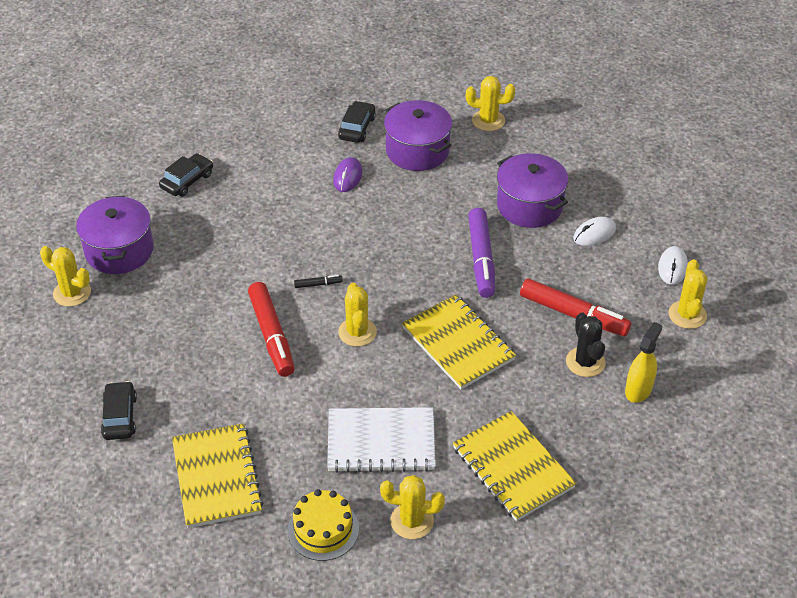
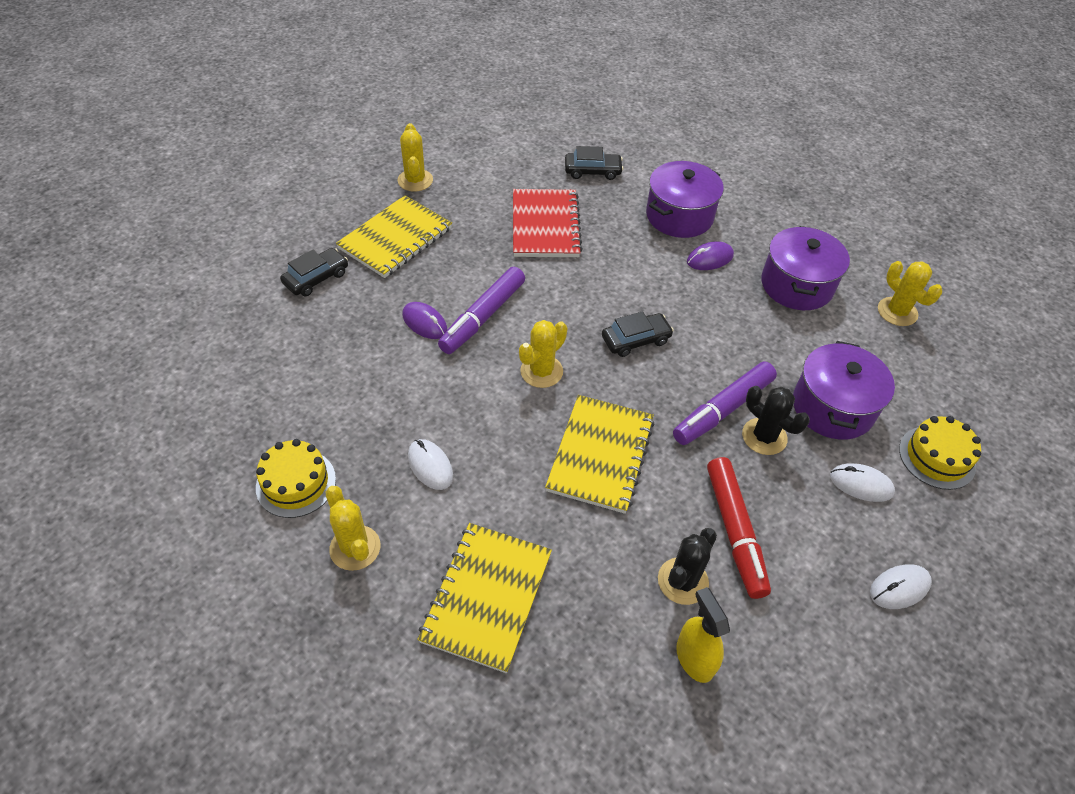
camera: 50 degrees right, 5 degrees up
(119, 250) = (482, 179): purple pot -> purple pot (679, 216)
(215, 244) = (545, 225): none -> red notebook
(216, 477) = (300, 374): yellow notebook -> yellow notebook (395, 238)
(242, 373) = (425, 323): none -> purple mouse
(271, 335) = (483, 317): red marker -> purple marker
(318, 284) = (568, 313): black marker -> none
(357, 128) = (772, 231): black car -> black car (636, 340)
(381, 442) = (430, 466): white notebook -> white mouse
(520, 253) = (764, 436): none -> black cactus
(607, 186) = (937, 457): none -> yellow cake
(638, 390) = (694, 658): yellow spray bottle -> yellow spray bottle turned 105 degrees counterclockwise
(687, 315) = (849, 645): yellow cactus -> none

